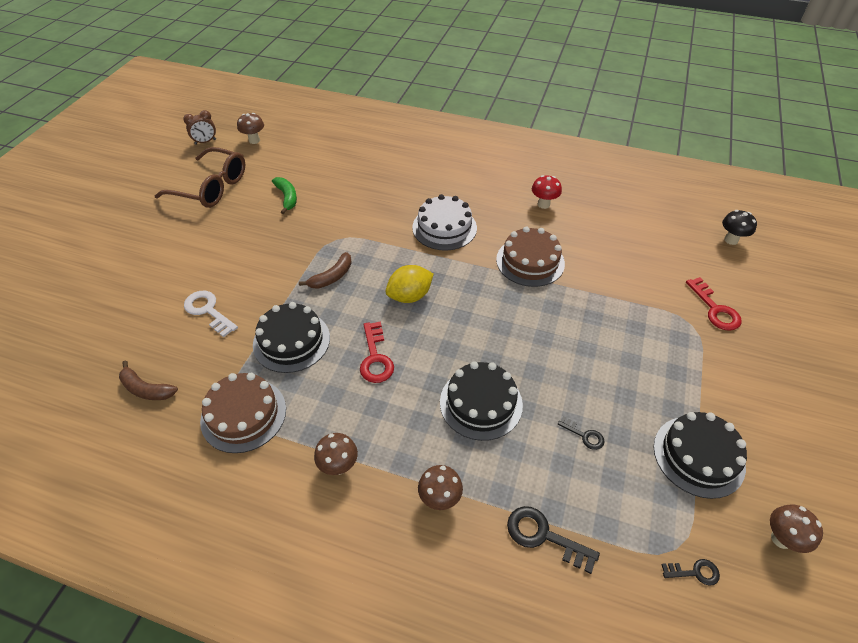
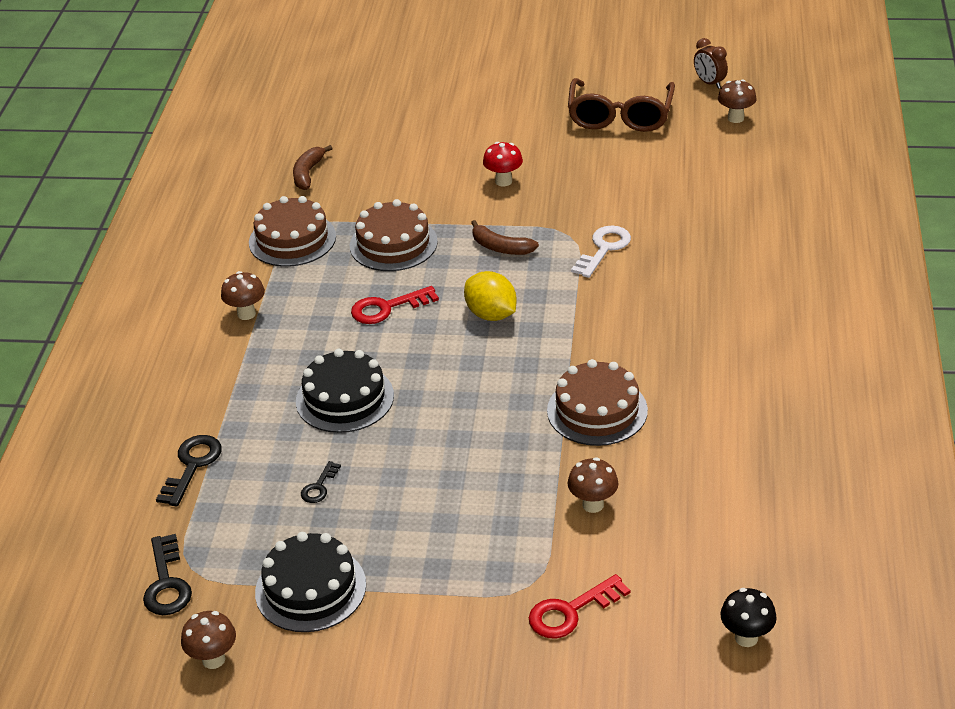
camera: 80 degrees right, 10 degrees down
(208, 311) = (418, 177): white key -> white key (604, 249)
(287, 197) = (629, 177): green banana -> none
(291, 341) = (393, 244): black cake -> brown cake
(439, 499) = (222, 387): brown mushroom -> brown mushroom (593, 505)
(444, 228) = (632, 320): white cake -> none
(543, 204) = (733, 410): red mushroom -> red mushroom (503, 181)
(694, 572) = (166, 583): black key -> black key, size x1.71

